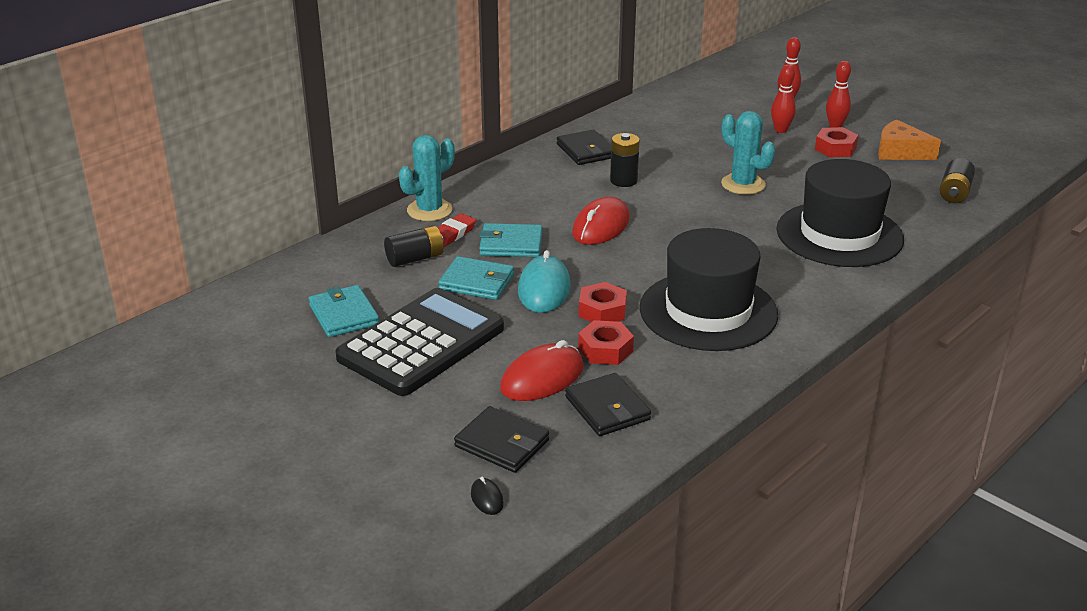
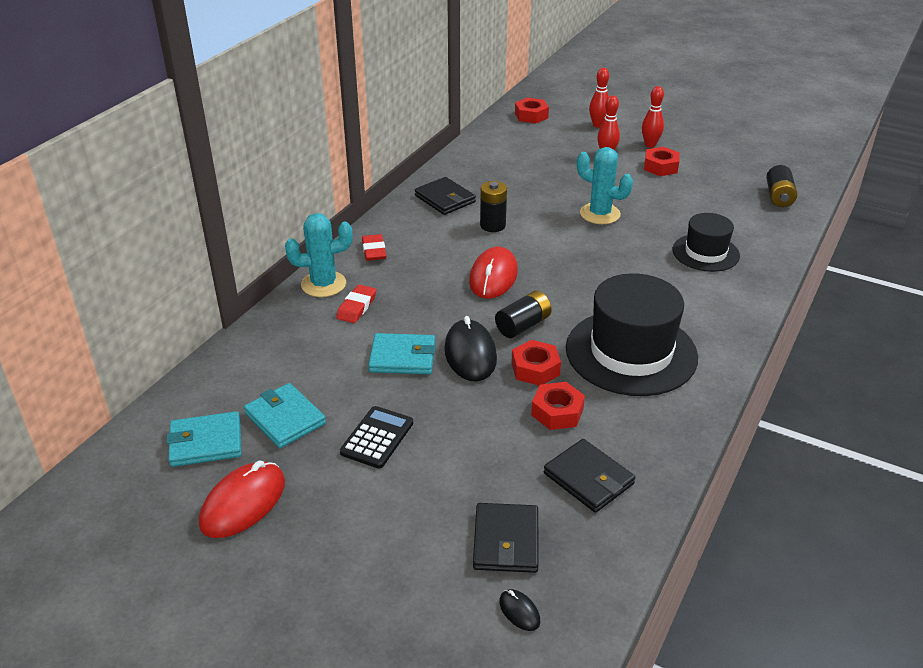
camera: 15 degrees left, 5 degrees up
(415, 258) = (331, 341): black battery -> black battery (523, 325)
(421, 343) = (377, 438): black calculator -> black calculator, size x0.48
(429, 210) = (323, 284): turquoise cactus -> turquoise cactus turned 45 degrees clockwise
(492, 188) = (374, 251): none -> red eraser
(502, 443) = (506, 541): black wallet -> black wallet turned 75 degrees clockwise
(511, 244) = (418, 309): turquoise wallet -> turquoise wallet (206, 442)
(542, 378) = (512, 455): red mouse -> red mouse (243, 503)
(544, 289) = (470, 354): turquoise mouse -> black mouse
(718, 84) = (531, 115): none -> red nut
(839, 234) = (705, 253): black hat -> black hat, size x0.58
(900, 152) = (715, 163): orange cheese -> none

